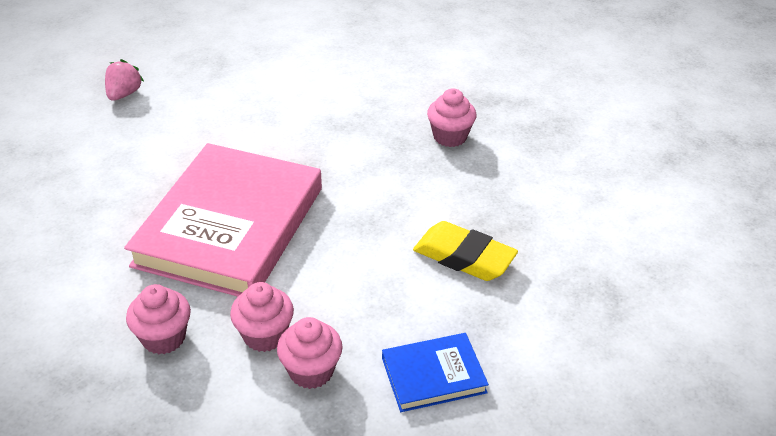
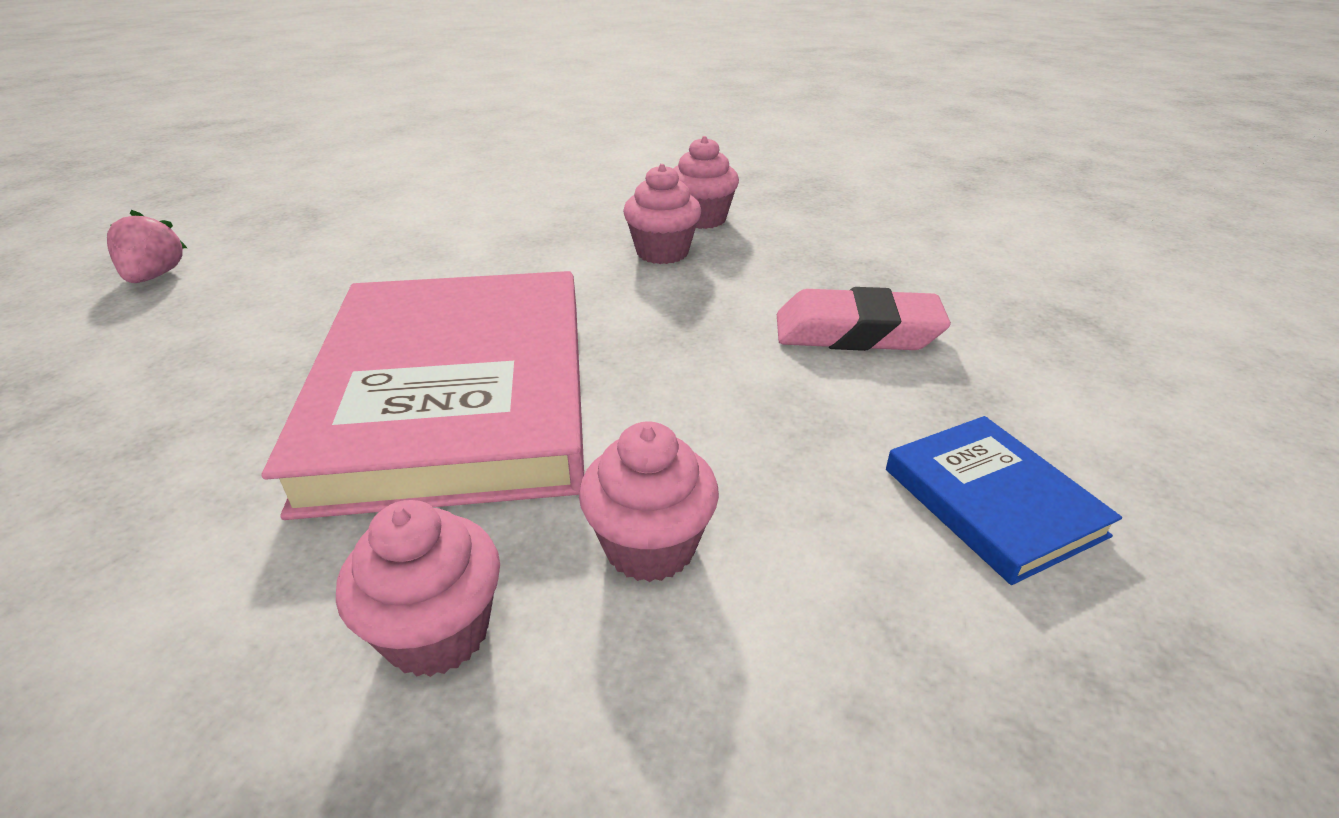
camera: 25 degrees left, 5 degrees down
(311, 371) = (790, 577): pink cupcake -> pink cupcake (662, 252)
(433, 375) = (992, 502): blue book -> blue book turned 75 degrees counterclockwise
(464, 257) = (856, 333): yellow eraser -> pink eraser

